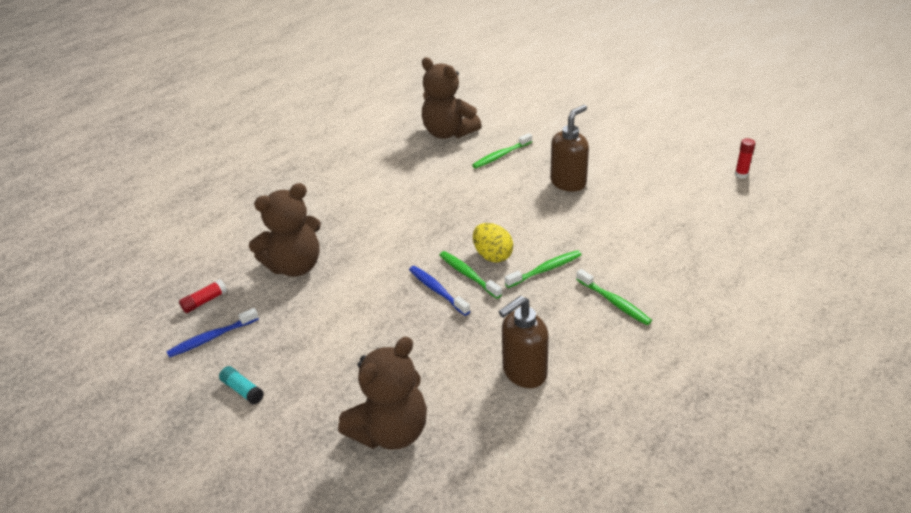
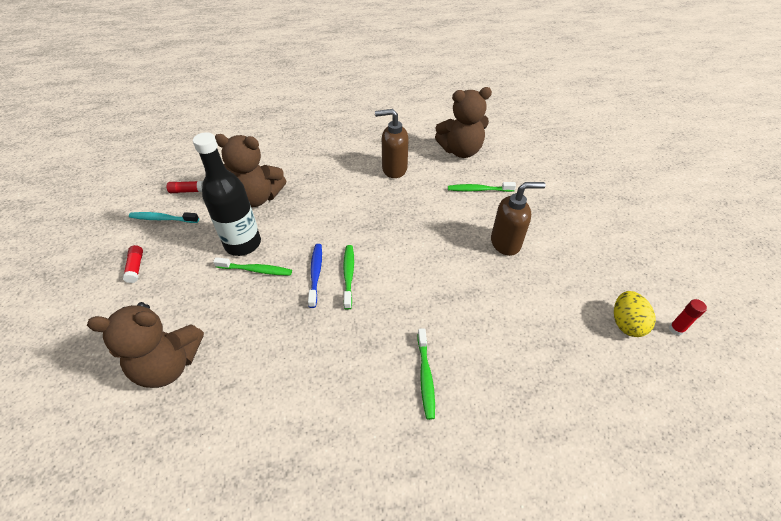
camera: 35 degrees right, 10 degrees up
(211, 338) = (162, 219): blue toothbrush -> turquoise toothbrush
(242, 390) = (136, 267): turquoise glue stick -> red glue stick
(334, 308) = (243, 244): none -> black bottle
(448, 133) = (461, 151): brown teddy bear -> brown teddy bear turned 90 degrees counterclockwise
(492, 255) = (382, 270): yellow egg -> yellow egg (626, 323)
(524, 372) = (294, 387): brown soap dispenser -> brown soap dispenser (394, 169)
(545, 270) = (406, 309): green toothbrush -> green toothbrush (256, 270)

